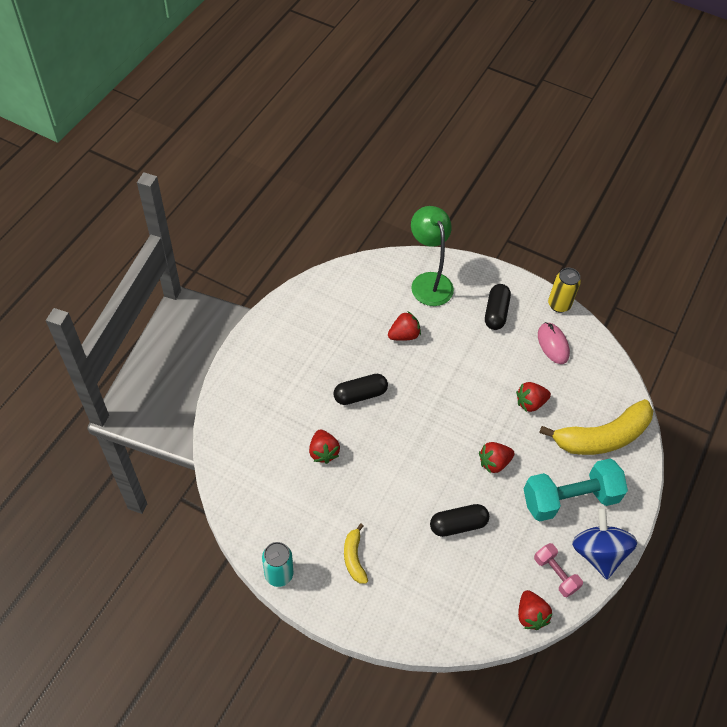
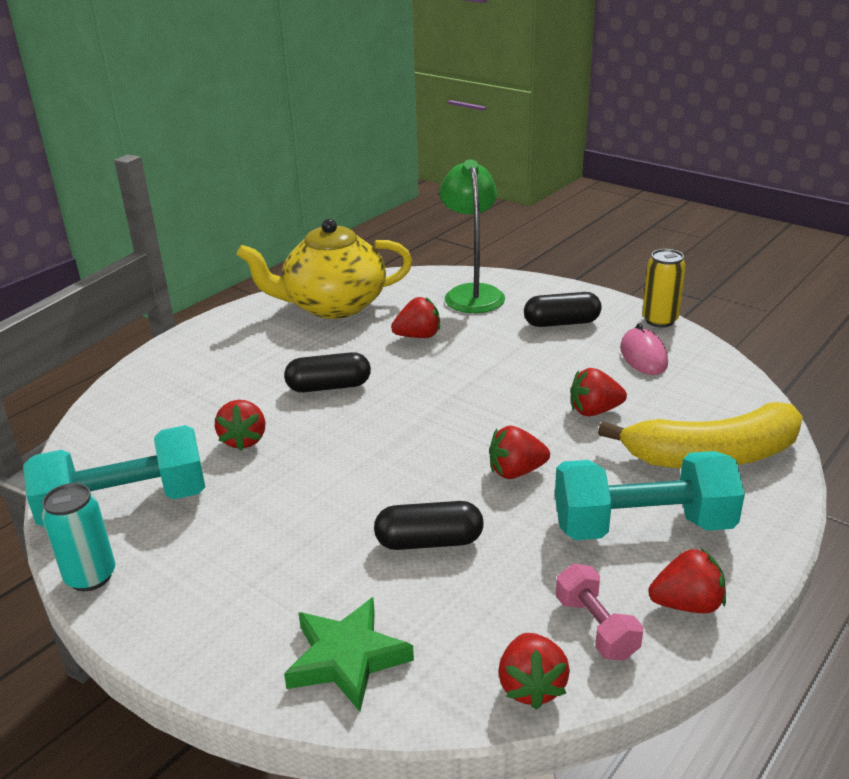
camera: 15 degrees right, 25 degrees down
(273, 516) = (125, 504): none -> turquoise dumbbell
(335, 304) = (333, 305): none -> yellow teapot
(354, 558) = (229, 567): yellow banana -> none
(437, 611) = (347, 658): none -> green star
(496, 312) = (561, 323): black capsule -> black capsule turned 60 degrees clockwise
(598, 552) = (687, 604): blue spinning top -> red strawberry

